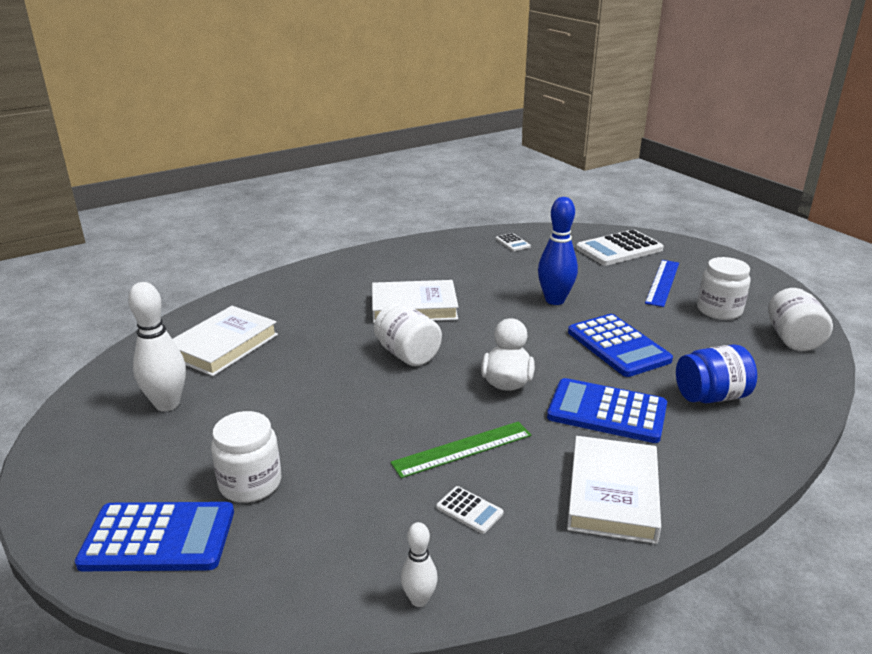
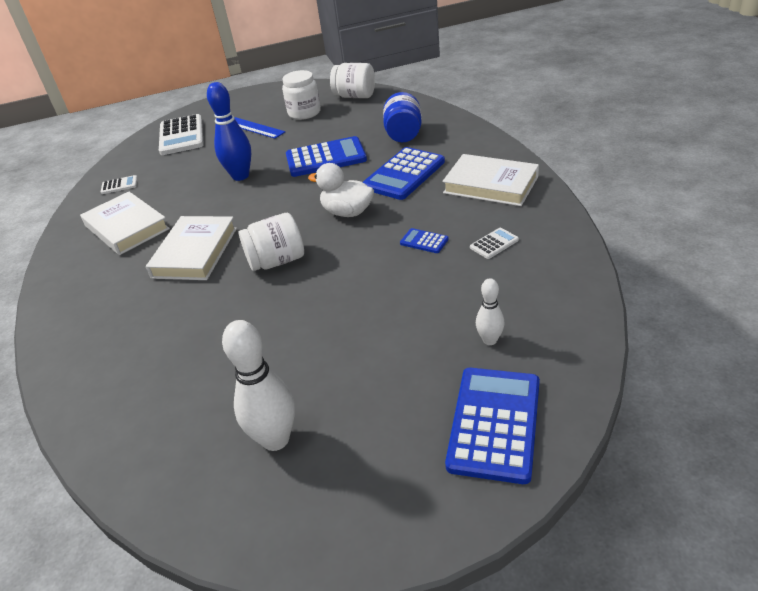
camera: 70 degrees left, 10 degrees up
(223, 346) = (178, 396): white book -> white book (127, 227)
(250, 483) = (433, 363): white jar -> none
(419, 599) = (577, 272): white bowling pin -> white bowling pin (490, 340)
(462, 449) = (424, 241): green ruler -> blue calculator

